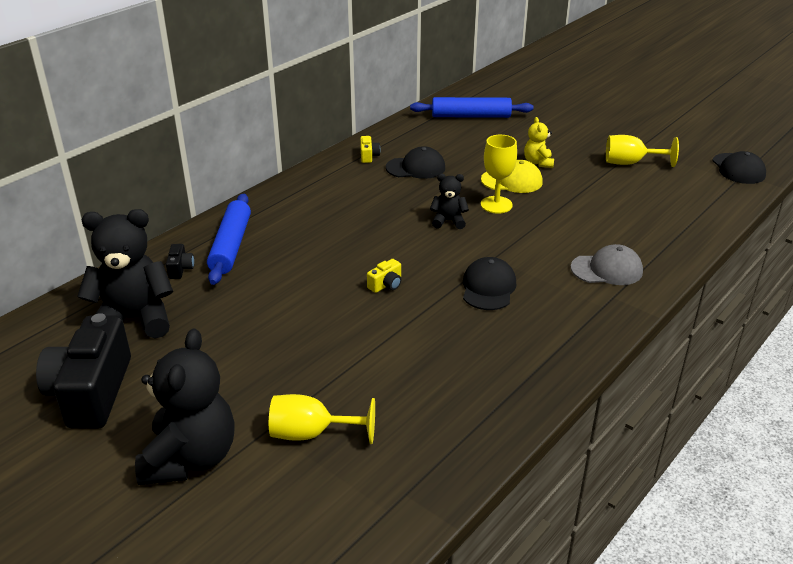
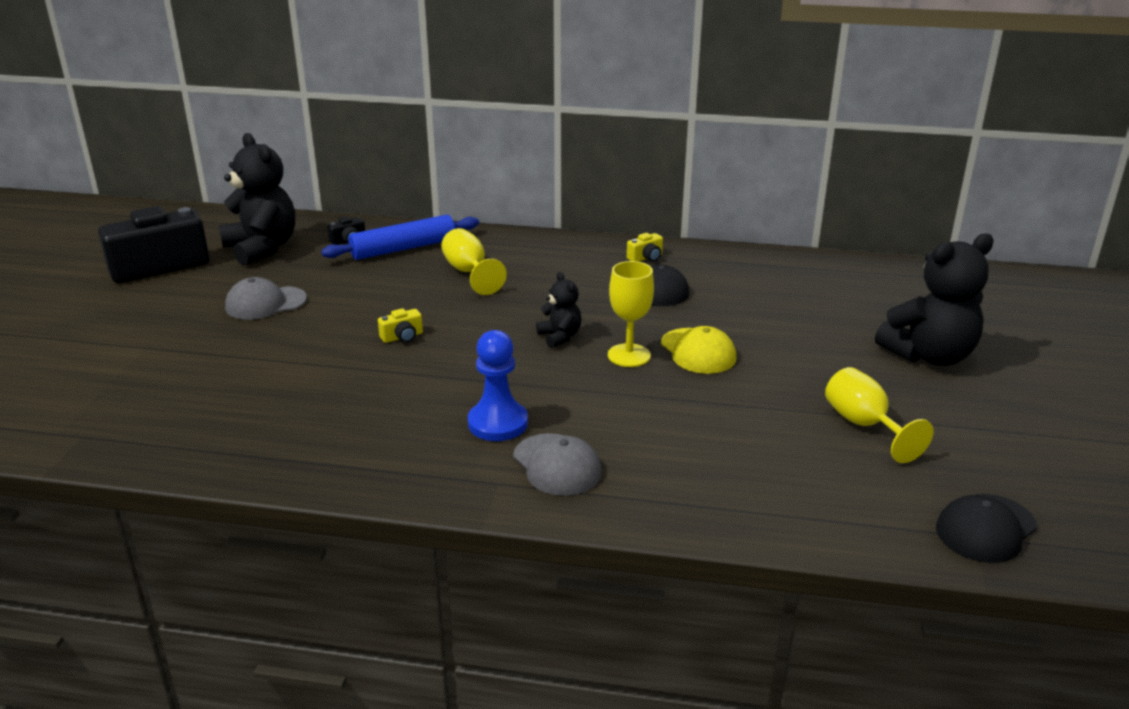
camera: 60 degrees right, 5 degrees down
(190, 458) = (95, 327): black teddy bear -> black teddy bear (929, 356)
(254, 340) = (265, 303): none -> grey cap
(311, 433) = (147, 368): yellow goblet -> yellow goblet (469, 272)
(386, 285) = (402, 337): yellow camera -> yellow camera turned 45 degrees counterclockwise
(471, 116) = (826, 286): blue rolling pin -> none
(488, 287) = (446, 394): black cap -> none
(538, 163) = (768, 357): yellow teddy bear -> none
(542, 277) = (498, 423): none -> blue pawn

